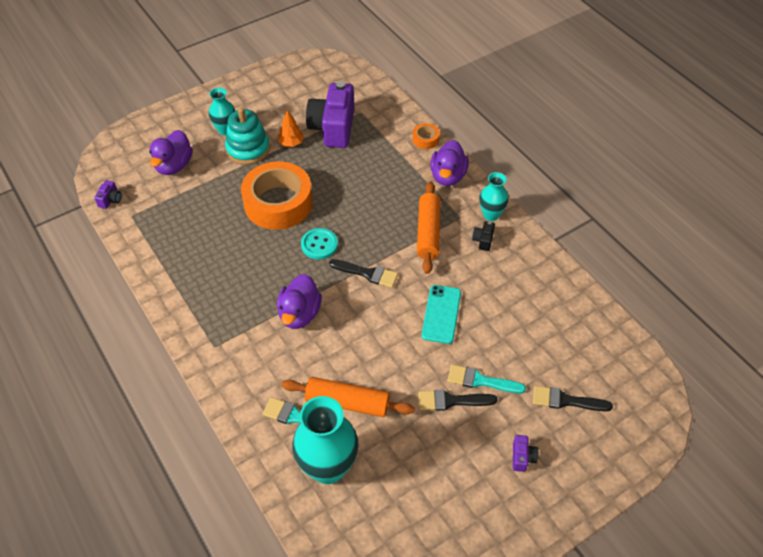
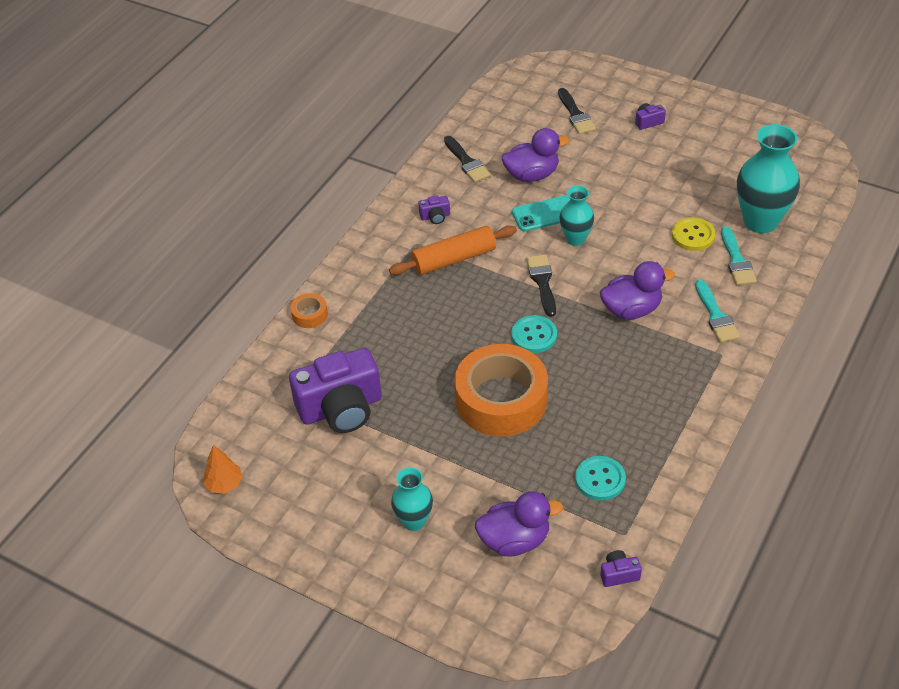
camera: 115 degrees left, 5 degrees down
(177, 223) = (600, 479): none -> turquoise button
(248, 149) = (433, 476): turquoise stacking toy -> none
(291, 143) = (394, 437): orange tree -> orange tree (224, 484)
(347, 402) = (693, 235): orange rolling pin -> yellow button
(448, 176) = (360, 274): purple duck -> purple duck (532, 175)
(451, 401) = (633, 175): black brush -> black brush (467, 162)
(480, 381) = (599, 165): turquoise brush -> turquoise brush (716, 316)
(483, 240) = (435, 217): black camera -> purple camera
(491, 214) = (395, 223): turquoise vase -> turquoise vase (575, 239)

